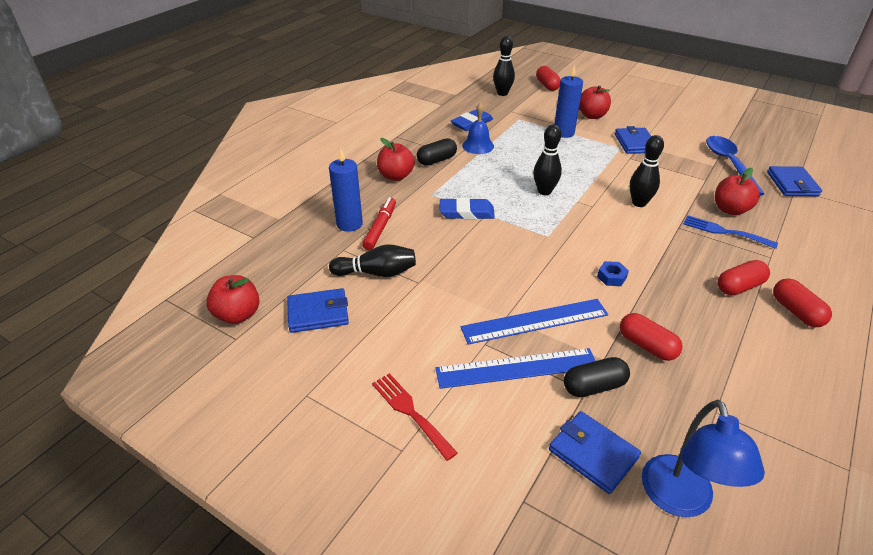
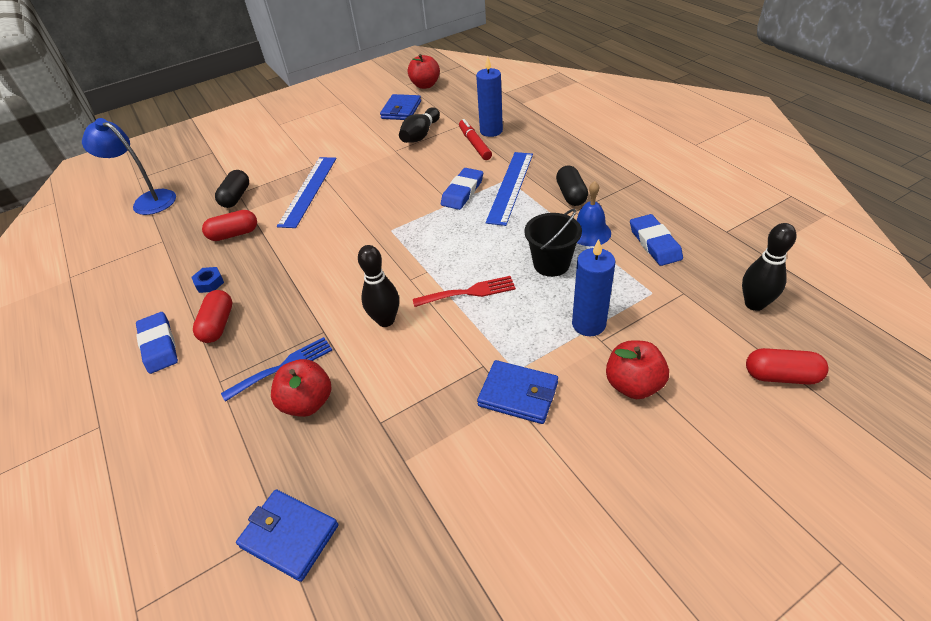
camera: 120 degrees right, 5 degrees up
(380, 228) = (475, 144): red marker -> red marker turned 150 degrees counterclockwise
(396, 176) = (553, 164): red apple -> none
(410, 412) = (296, 130): red fork -> red fork (469, 292)
(516, 368) = (282, 172): blue ruler -> blue ruler (511, 187)
(523, 153) = (551, 264): none -> black bucket
(544, 191) = (461, 253): black bowling pin -> none
(593, 454) = (203, 181): blue wallet -> none
(611, 277) = (308, 247): blue nut -> blue nut (209, 283)
(729, 164) = (392, 485): blue spoon -> none
(796, 312) = (159, 345): red capsule -> blue eraser

